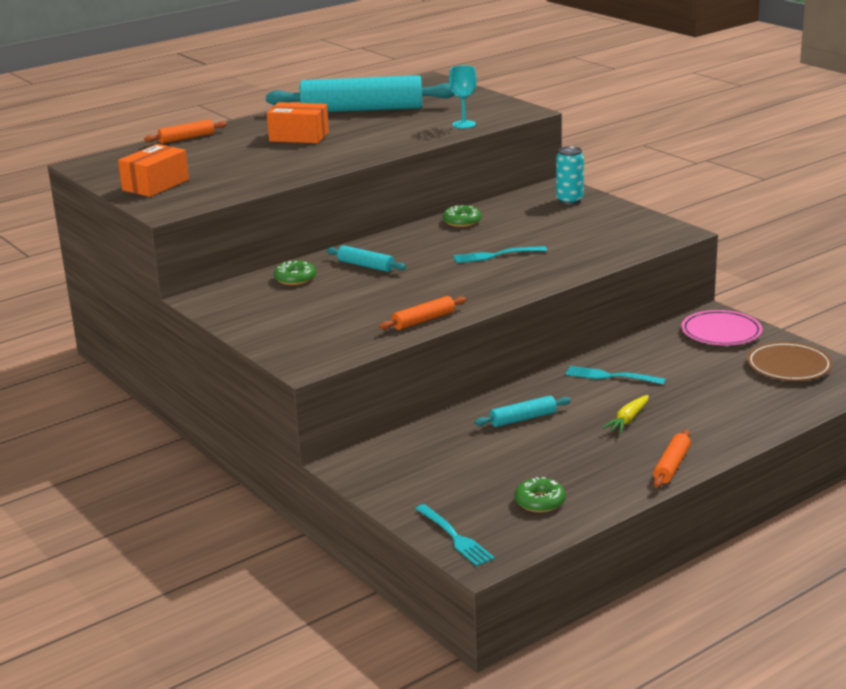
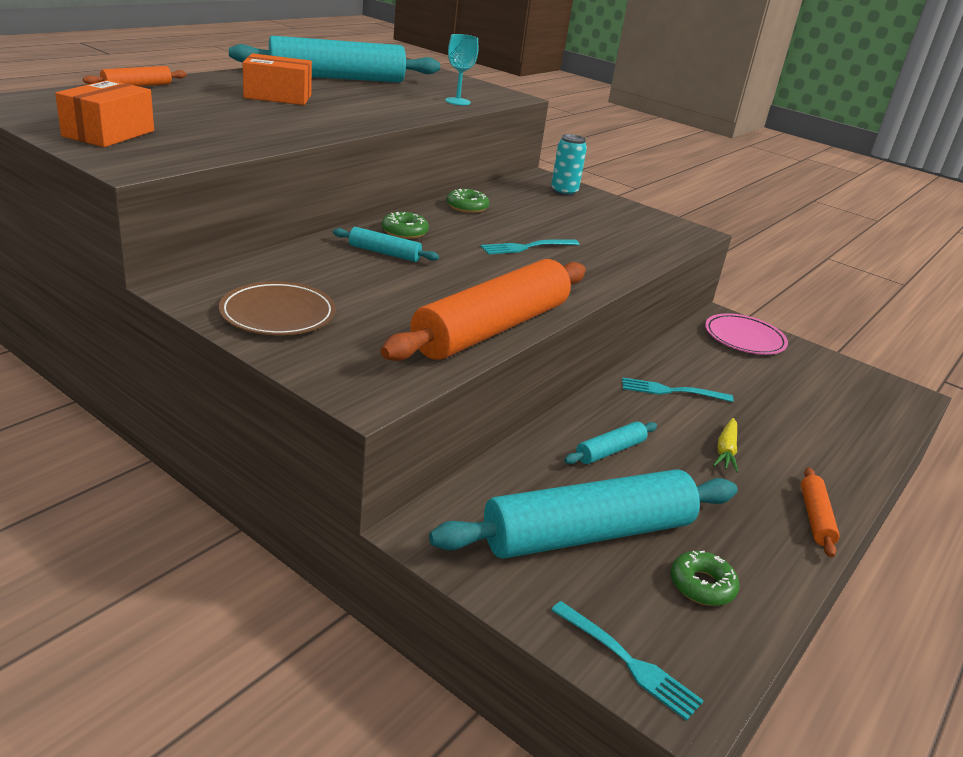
camera: 20 degrees left, 5 degrees up
(295, 278) = (303, 266): green donut -> green donut (404, 232)
(423, 320) = (491, 328): orange rolling pin -> orange rolling pin, size x2.30
(470, 470) = (588, 534): none -> turquoise rolling pin
(789, 366) = (835, 379): brown plate -> brown plate (278, 314)

